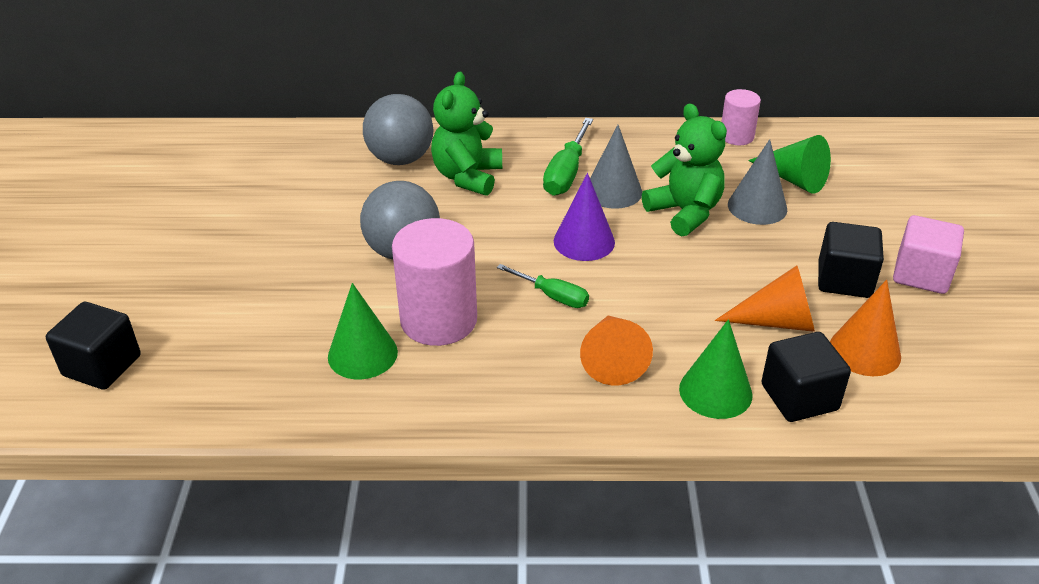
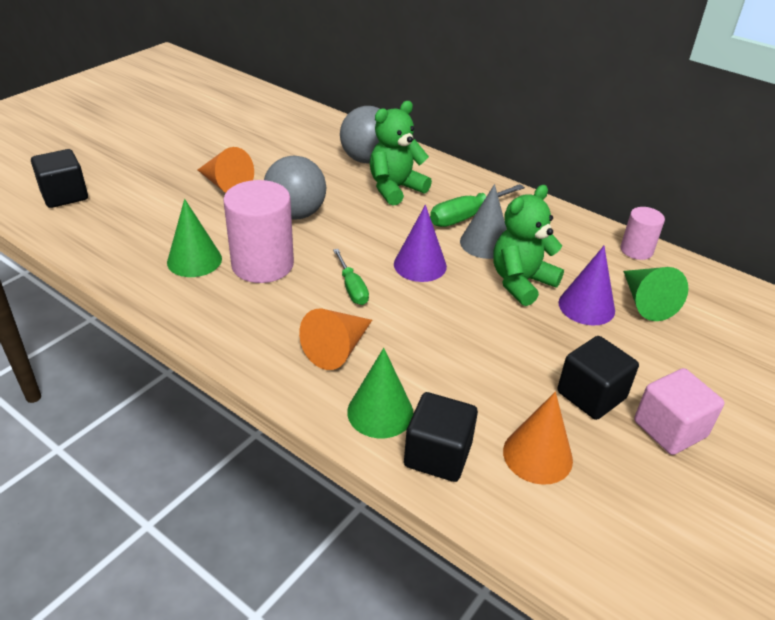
camera: 35 degrees right, 0 degrees up
(685, 212) = (521, 282): green teddy bear -> green teddy bear turned 135 degrees counterclockwise
(757, 206) = (586, 306): grey cone -> purple cone
(777, 321) = (492, 393): orange cone -> orange cone (226, 185)

